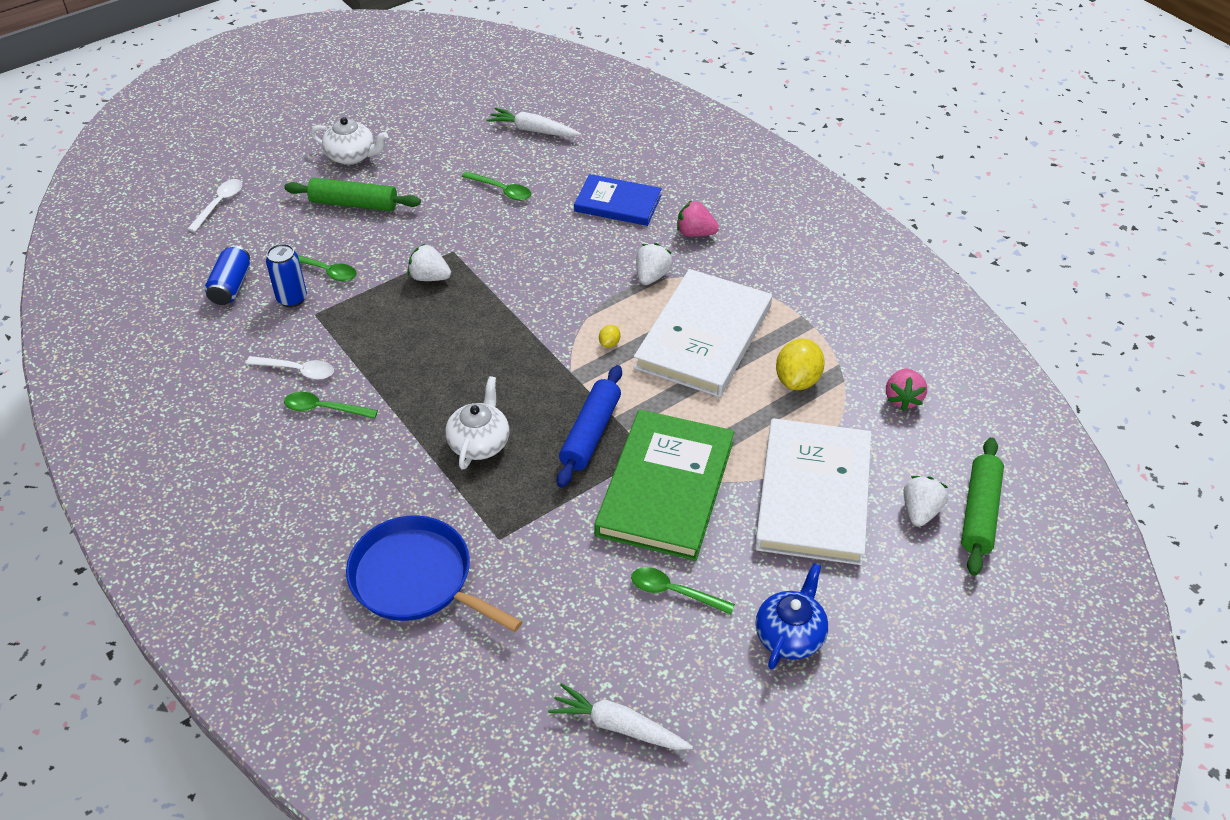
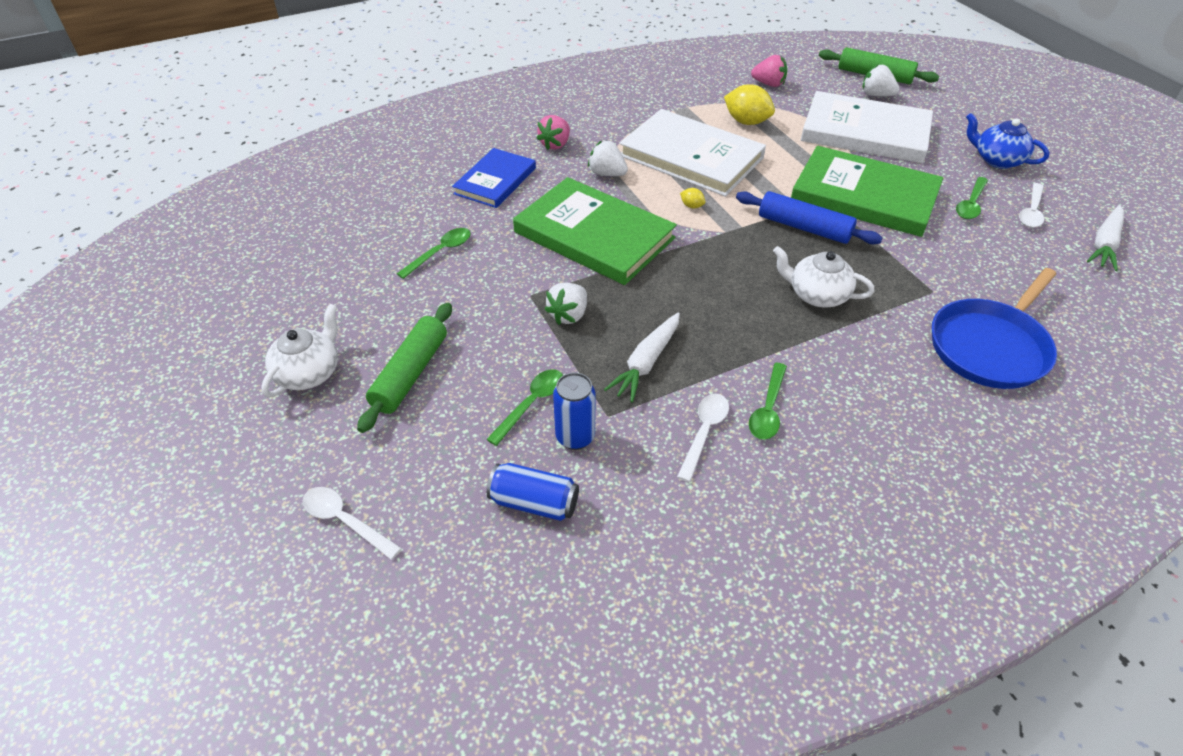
camera: 80 degrees left, 0 degrees up
(533, 130) = (346, 222): white carrot -> white carrot (646, 363)
(545, 279) = (594, 235): none -> green book
(673, 656) = (1031, 212): none -> white spoon

